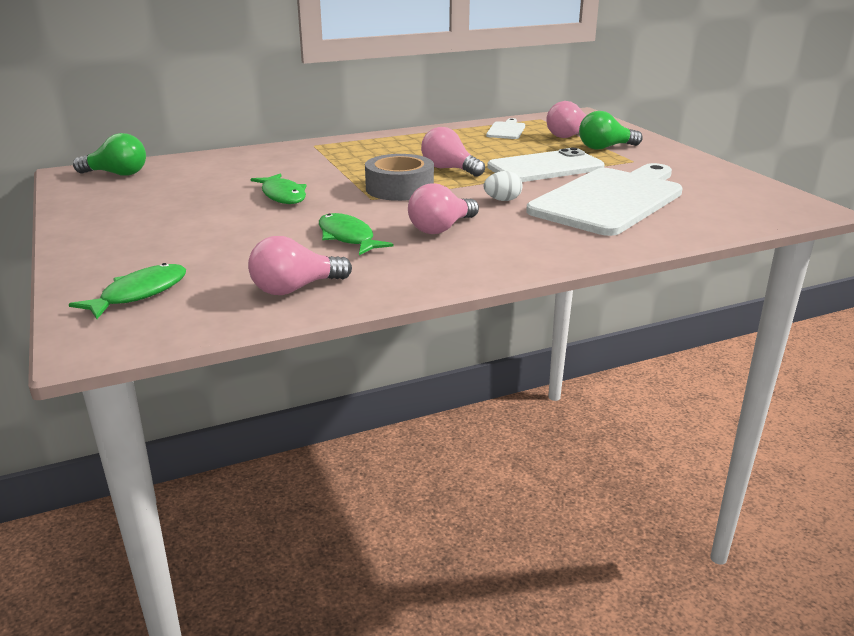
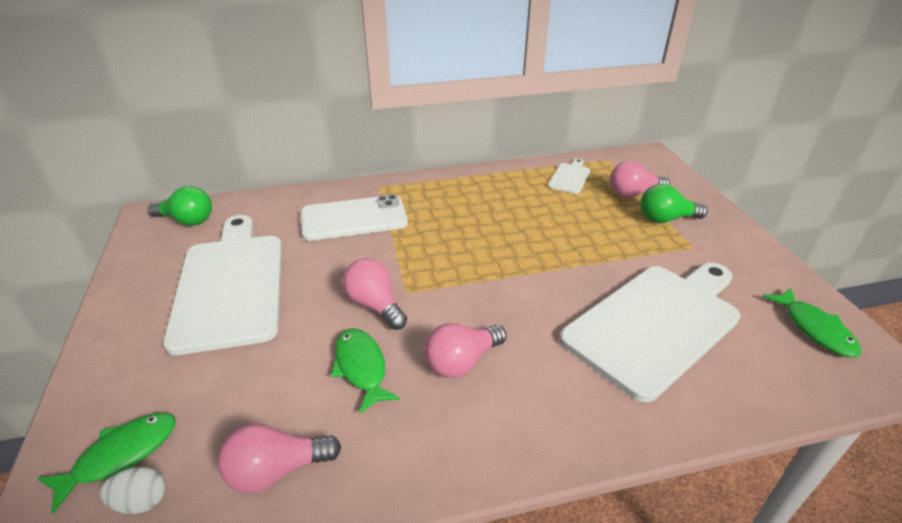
camera: 10 degrees right, 10 degrees up
(189, 206) = (230, 285): none -> white cutting board
(282, 196) = (322, 276): green fish -> green fish (814, 329)
(399, 188) = (439, 276): grey tape -> none
(449, 169) = (497, 244): pink light bulb -> pink light bulb (375, 305)
(502, 200) = (539, 311): white egg -> white egg (141, 501)
(545, 167) = (596, 251): white phone -> white phone (353, 218)

